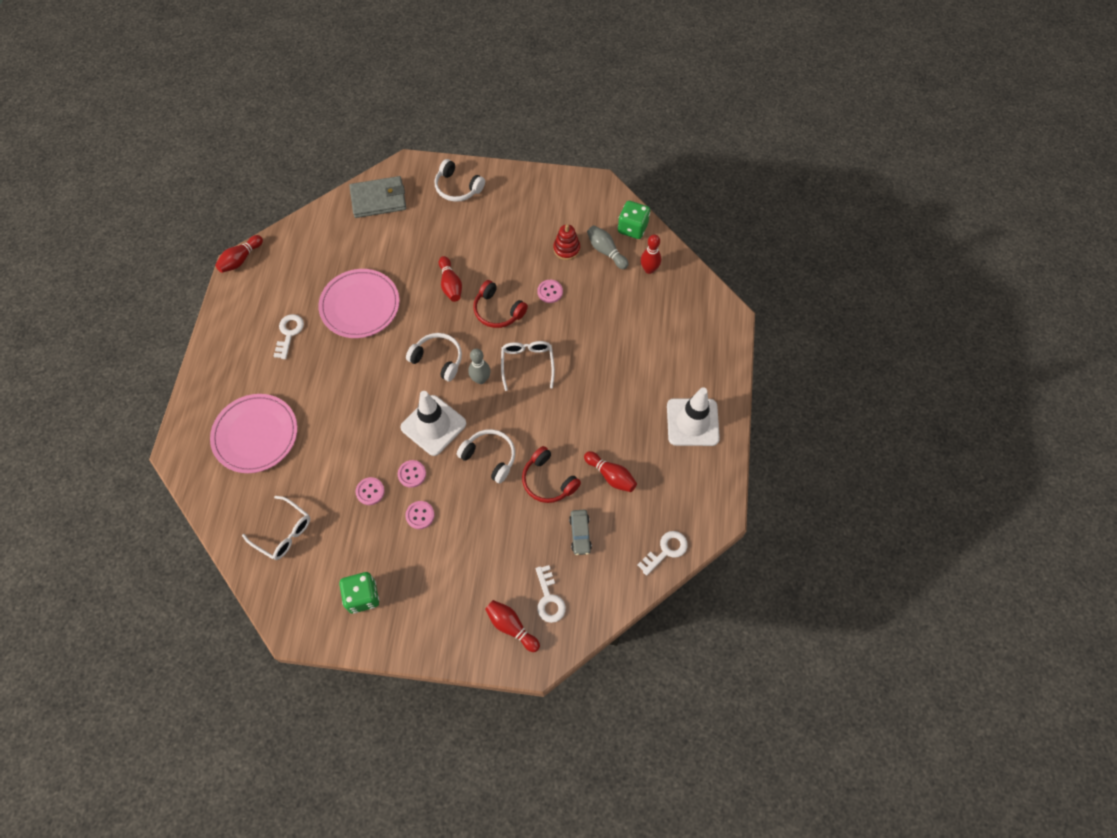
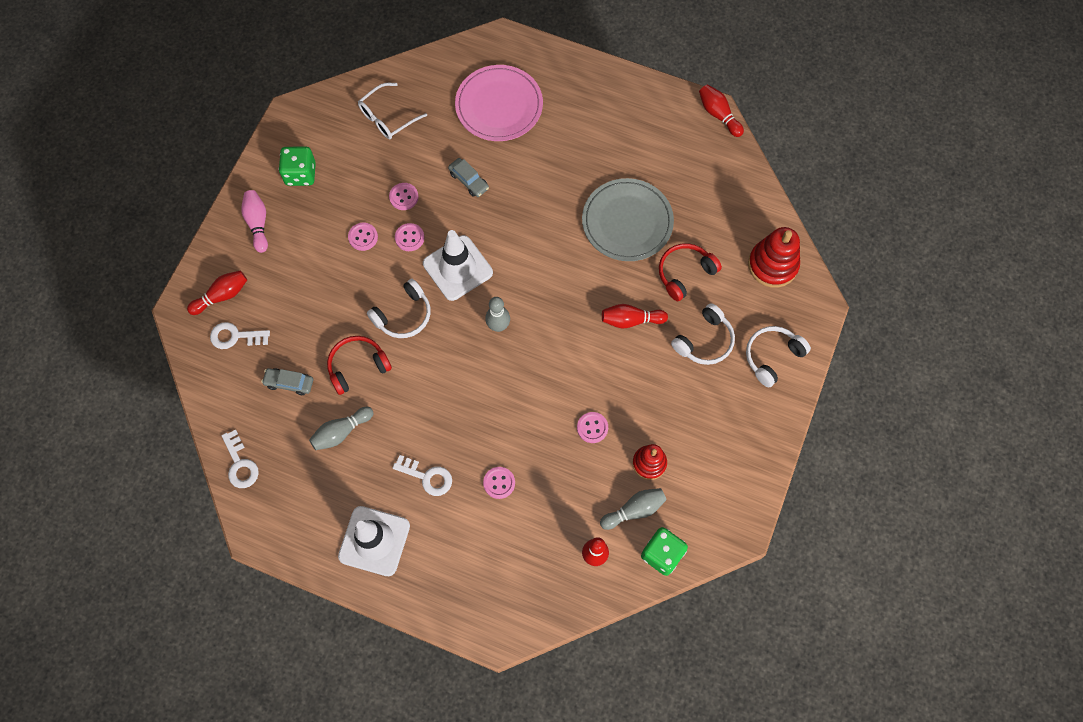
camera: 105 degrees right, 5 degrees up
(289, 333) = (610, 149): white key -> white key (427, 477)
(342, 440) = (469, 180): none -> grey car
(360, 305) = (627, 222): pink plate -> grey plate
(378, 199) = (772, 265): grey wallet -> red stacking toy
(426, 619) = (258, 224): none -> pink bowling pin
(438, 359) = (536, 288): white headphones -> white headphones (704, 341)
(497, 311) = (581, 363): red headphones -> red headphones (685, 273)
(527, 364) = (503, 379): white glasses -> none
(611, 475) = (341, 432): red bowling pin -> grey bowling pin
(615, 345) = (499, 483): none -> pink button

